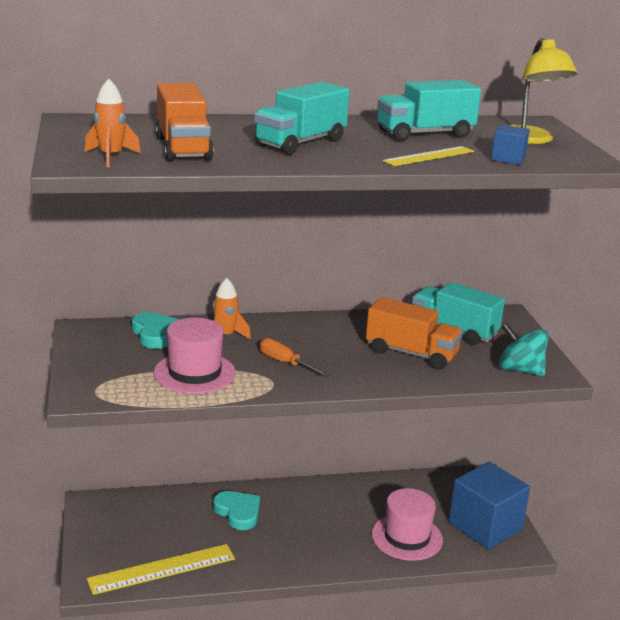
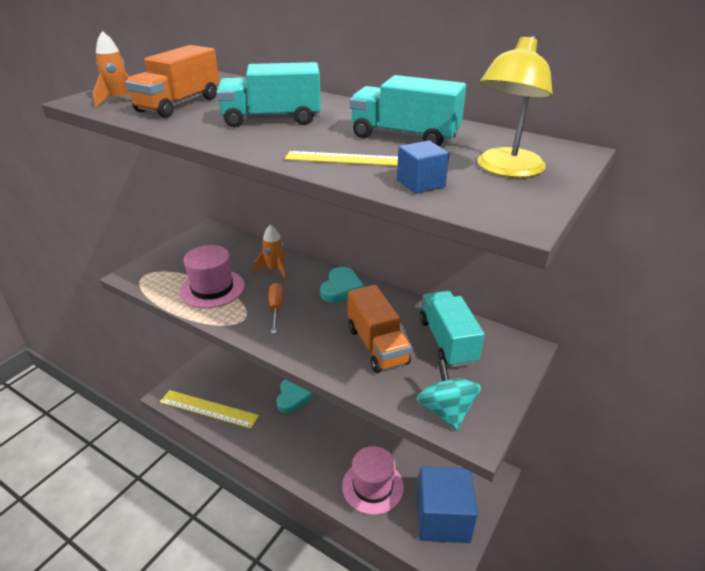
camera: 45 degrees right, 10 degrees up
(156, 334) = (239, 250): turquoise heart -> turquoise heart (341, 288)

